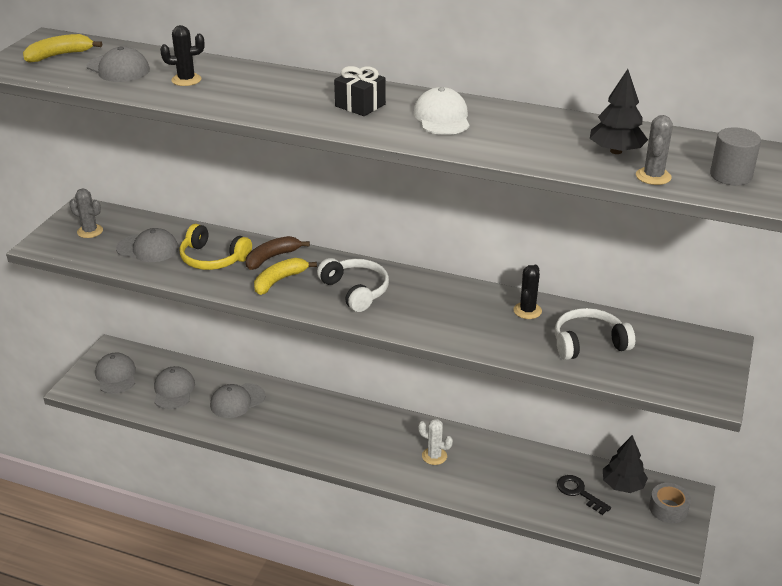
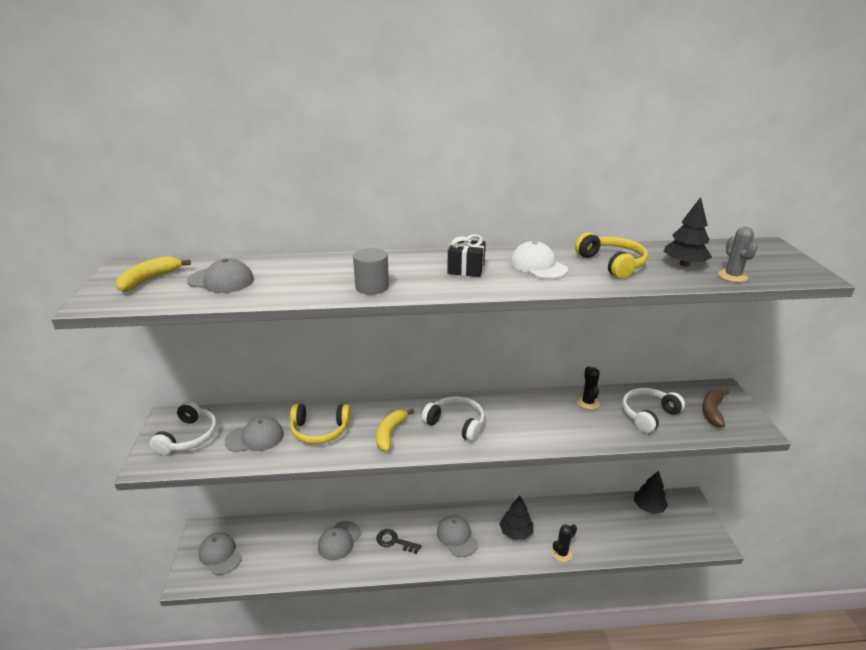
camera: 25 degrees left, 5 degrees down
(90, 231) = (189, 437): grey cactus -> white headphones
(174, 390) = (280, 550): grey cap -> grey cap (457, 537)
(186, 80) = (296, 278): black cactus -> black cactus (562, 553)
(272, 258) = (369, 415): brown banana -> brown banana (712, 411)
(434, 456) = (516, 532): white cactus -> black tree
(529, 133) = (612, 264): none -> yellow headphones
(579, 492) = (627, 524): black key -> black key (394, 541)
(668, 508) = (687, 514): grey tape -> none
(730, 175) = (774, 264): grey cylinder -> grey cylinder (372, 287)

